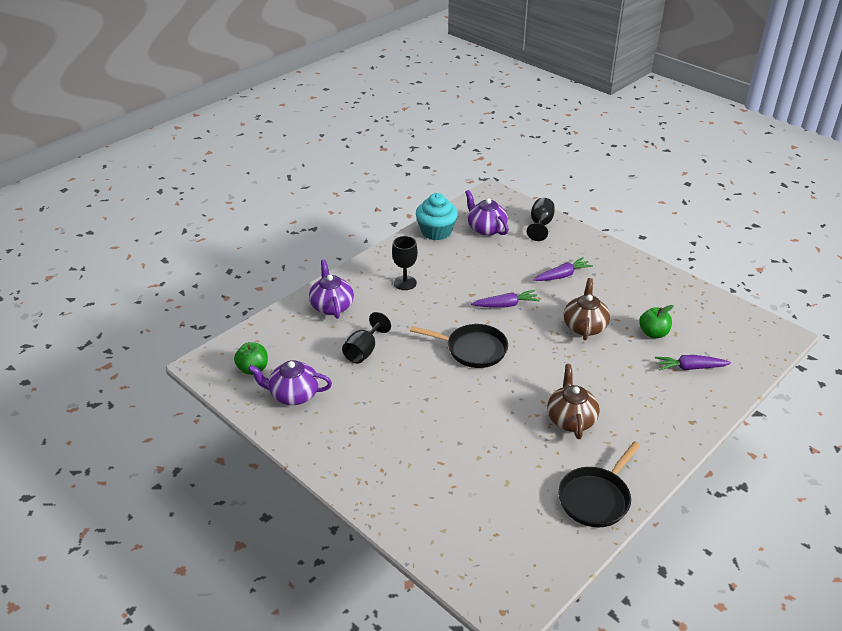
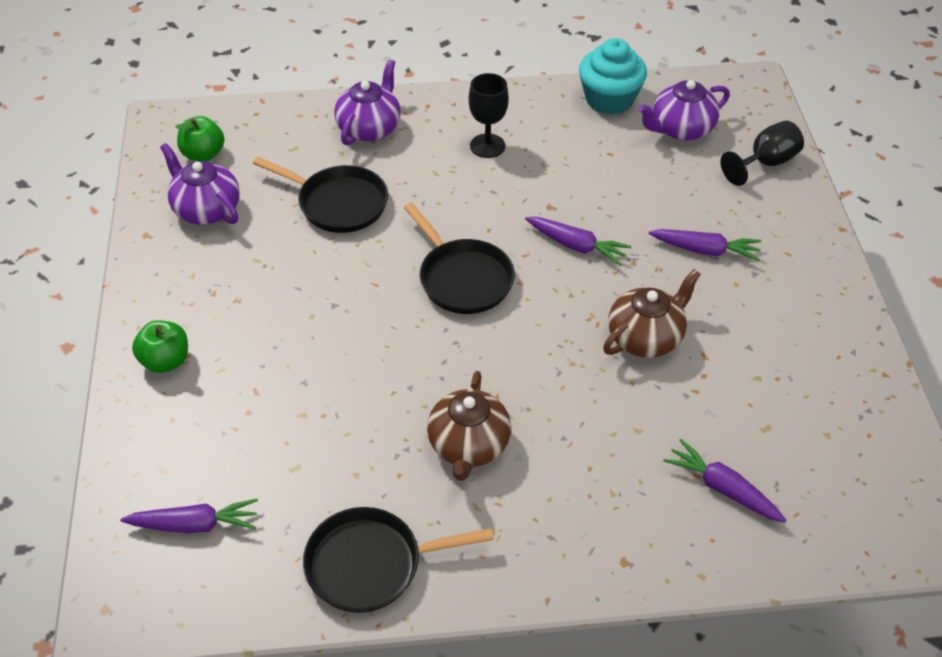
camera: 40 degrees right, 10 degrees up
(364, 351) = (338, 203): black goblet -> black pan
(486, 229) = (681, 129): purple teapot -> purple teapot turned 120 degrees counterclockwise
(494, 542) = (195, 524): none -> purple carrot
(571, 419) = (468, 445): brown teapot -> brown teapot turned 150 degrees clockwise
(653, 333) = (732, 407): green apple -> green apple (165, 361)

